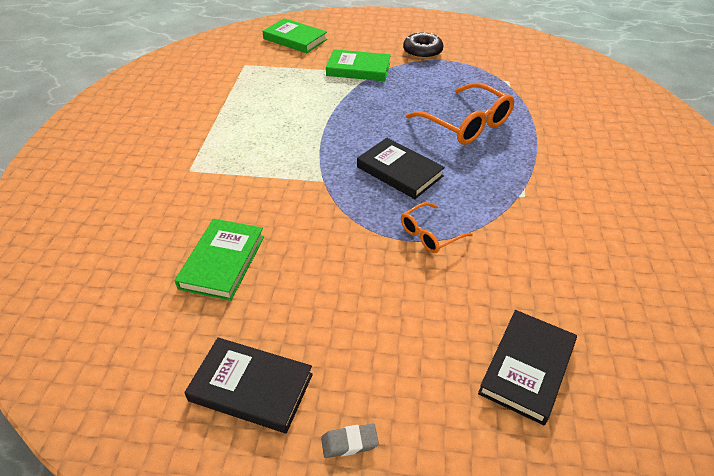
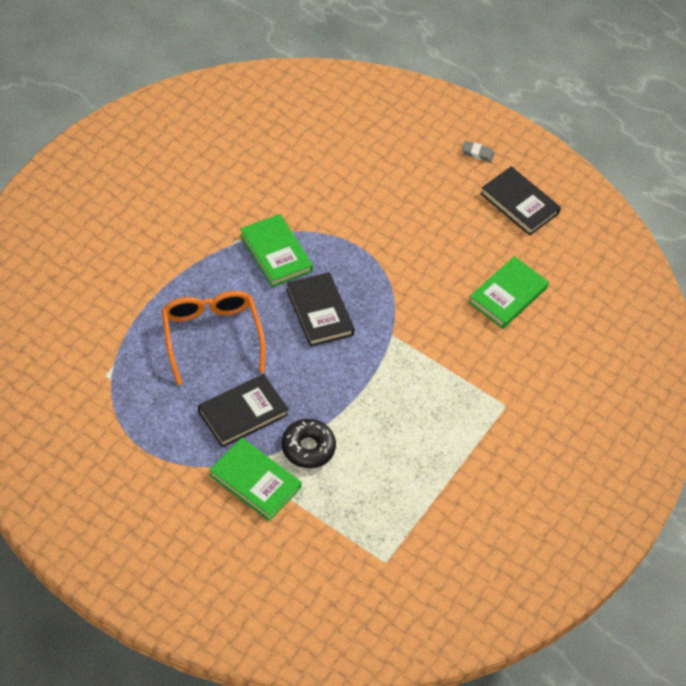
camera: 160 degrees left, 10 degrees up
(295, 39) = (293, 591): green book -> green book (275, 253)
(422, 52) = (153, 477): black donut -> black donut (308, 448)
(430, 234) = (341, 243): orange glasses -> none
(527, 368) = (352, 138): black book -> black book (242, 413)

